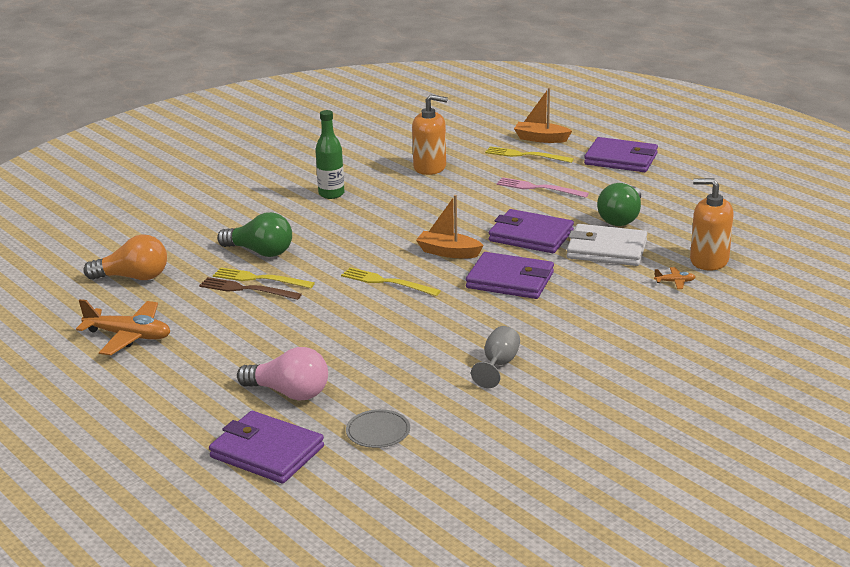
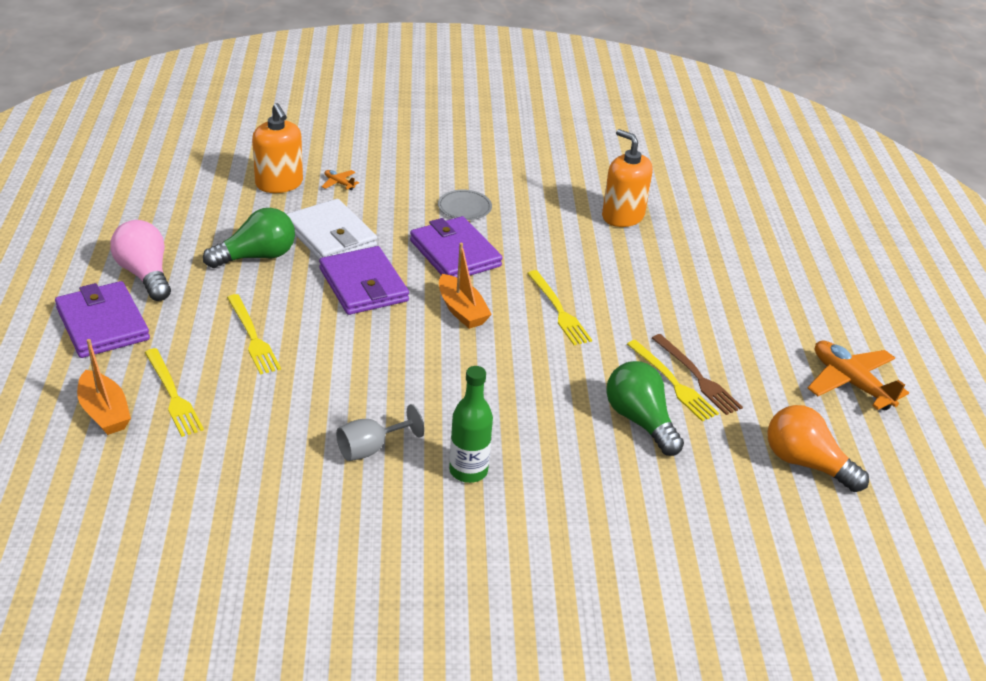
camera: 145 degrees left, 10 degrees up
(267, 452) = (797, 225): purple wallet -> none
(289, 393) = (745, 256): pink light bulb -> pink light bulb (145, 274)
(378, 431) = (707, 200): grey plate -> grey plate (464, 207)
(430, 167) = (300, 445): orange soap dispenser -> orange soap dispenser (622, 216)
(498, 365) = (568, 197): grey goblet -> grey goblet (371, 448)
(538, 188) = (252, 337): pink fork -> yellow fork

